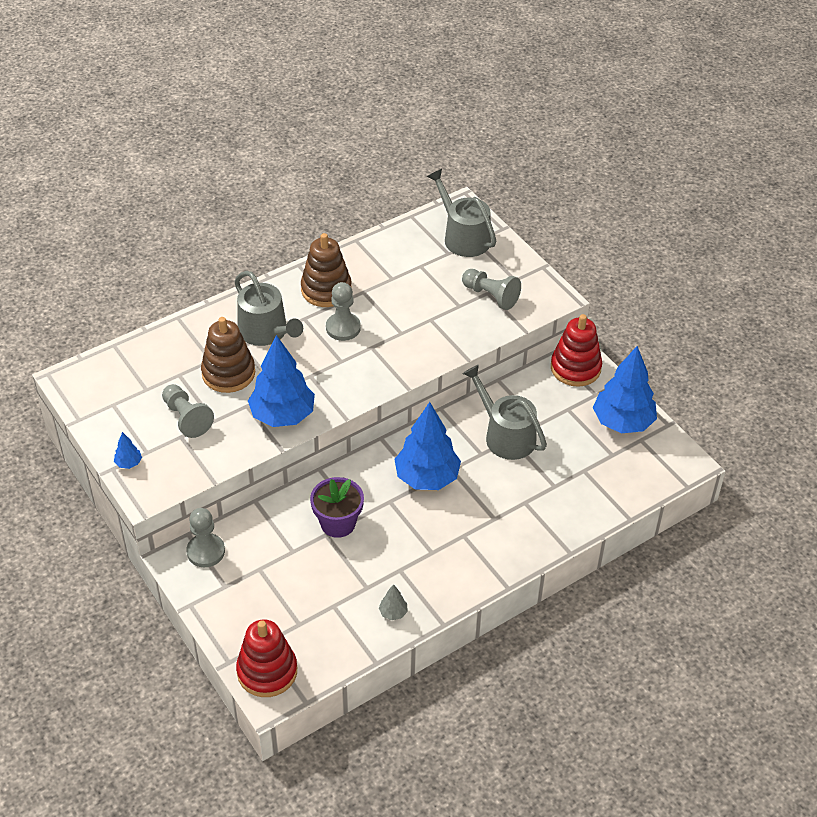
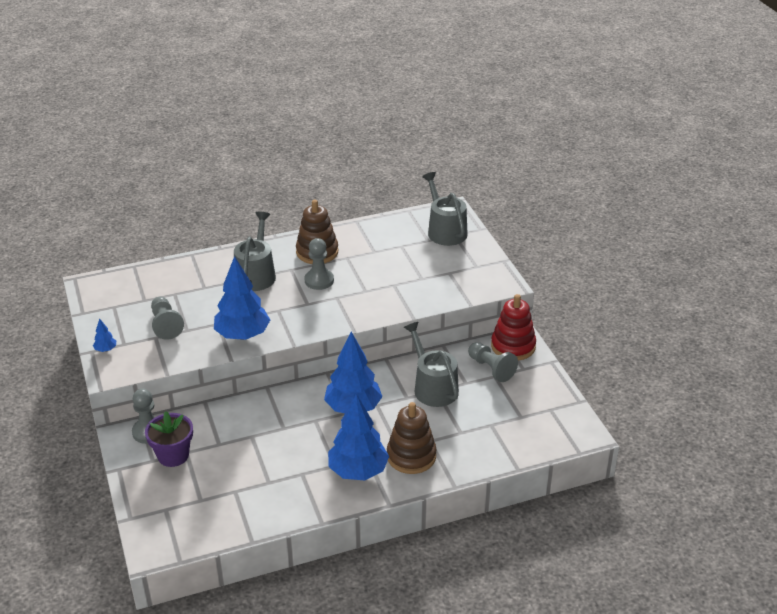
camera: 15 degrees right, 10 degrees down
(228, 373) = (213, 299): brown stacking toy -> brown stacking toy (411, 456)
(266, 332) = (256, 274): grey watering can -> grey watering can turned 150 degrees counterclockwise
(267, 671) = (158, 531): red stacking toy -> none
(338, 523) = (265, 429): purple flower pot -> purple flower pot (173, 455)
(393, 613) = (282, 506): grey tree -> none
(491, 296) = (451, 275): grey pawn -> grey pawn (491, 368)
(622, 422) = (539, 393): blue tree -> blue tree (358, 471)

